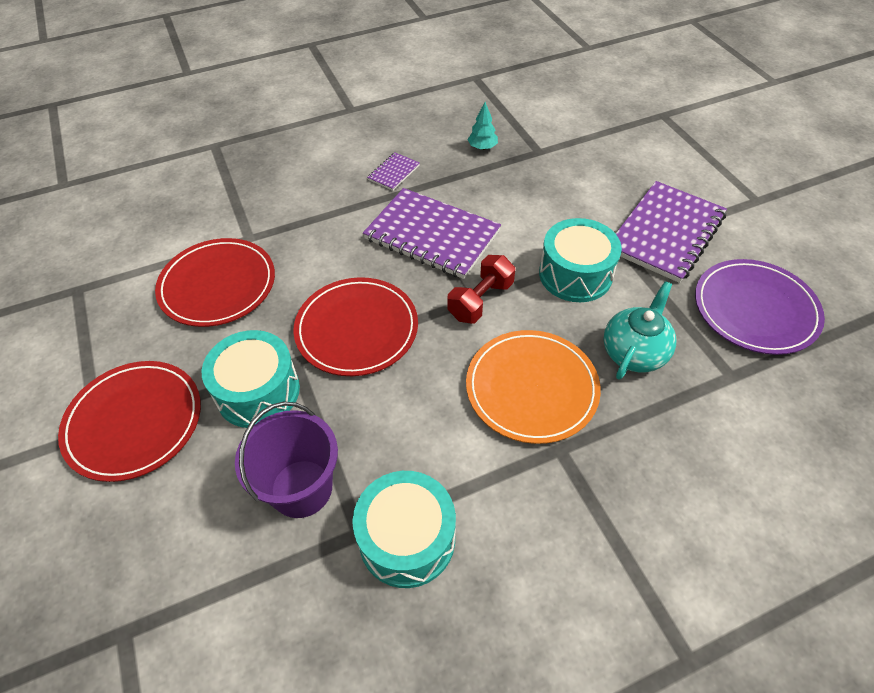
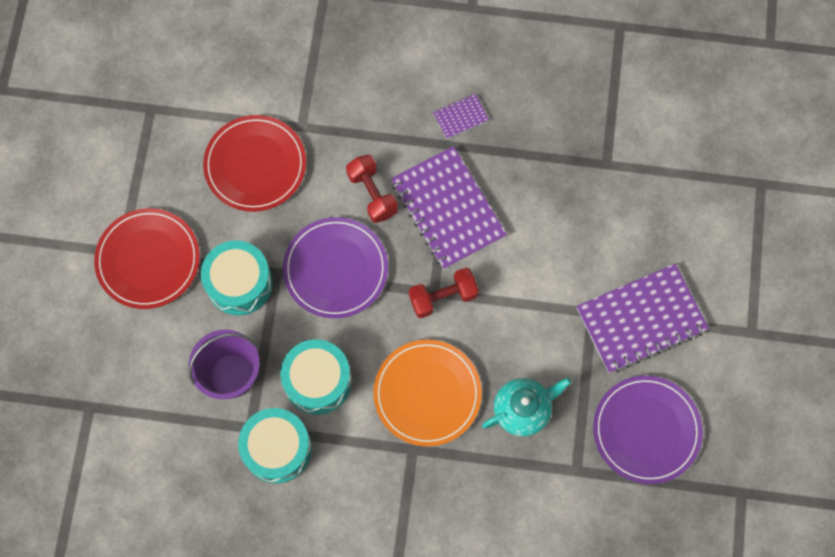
camera: 30 degrees right, 20 degrees up
(352, 256) = (372, 194): none -> red dumbbell
(357, 329) = (335, 269): red plate -> purple plate
(482, 147) = (559, 129): turquoise tree -> none
(575, 274) = (534, 316): turquoise drum -> turquoise drum (317, 381)

